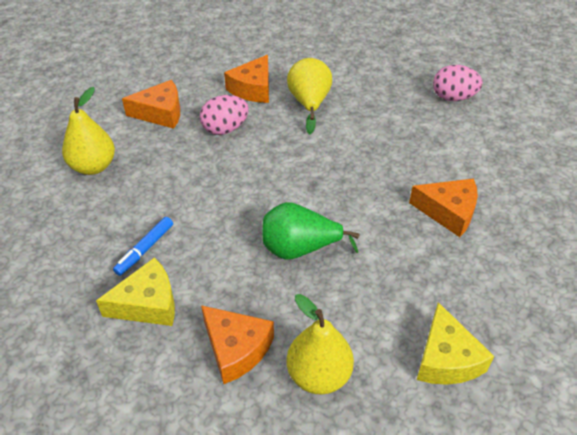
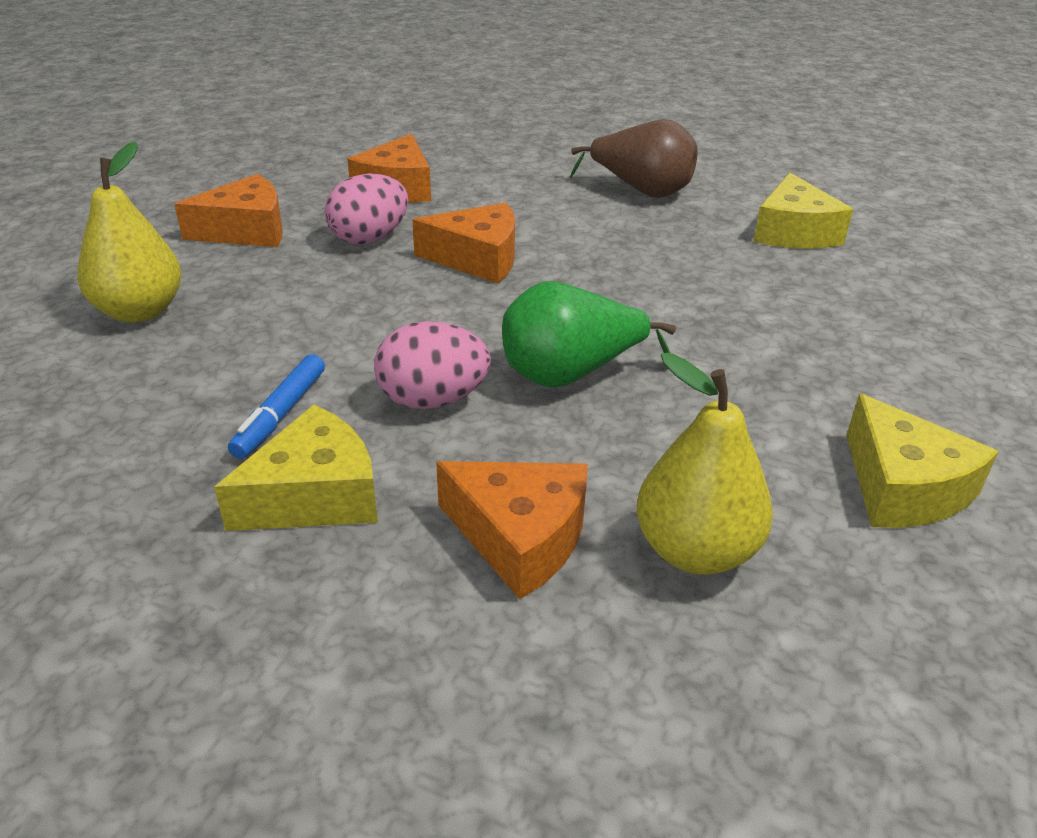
camera: 15 degrees left, 10 degrees down
(309, 104) = (499, 196): yellow pear -> none
(397, 111) = (641, 191): none -> brown pear
(448, 212) = (788, 297): orange cheese -> orange cheese (477, 258)
(453, 97) = (717, 169): pink egg -> pink egg (432, 400)
(477, 159) = (793, 232): none -> yellow cheese

